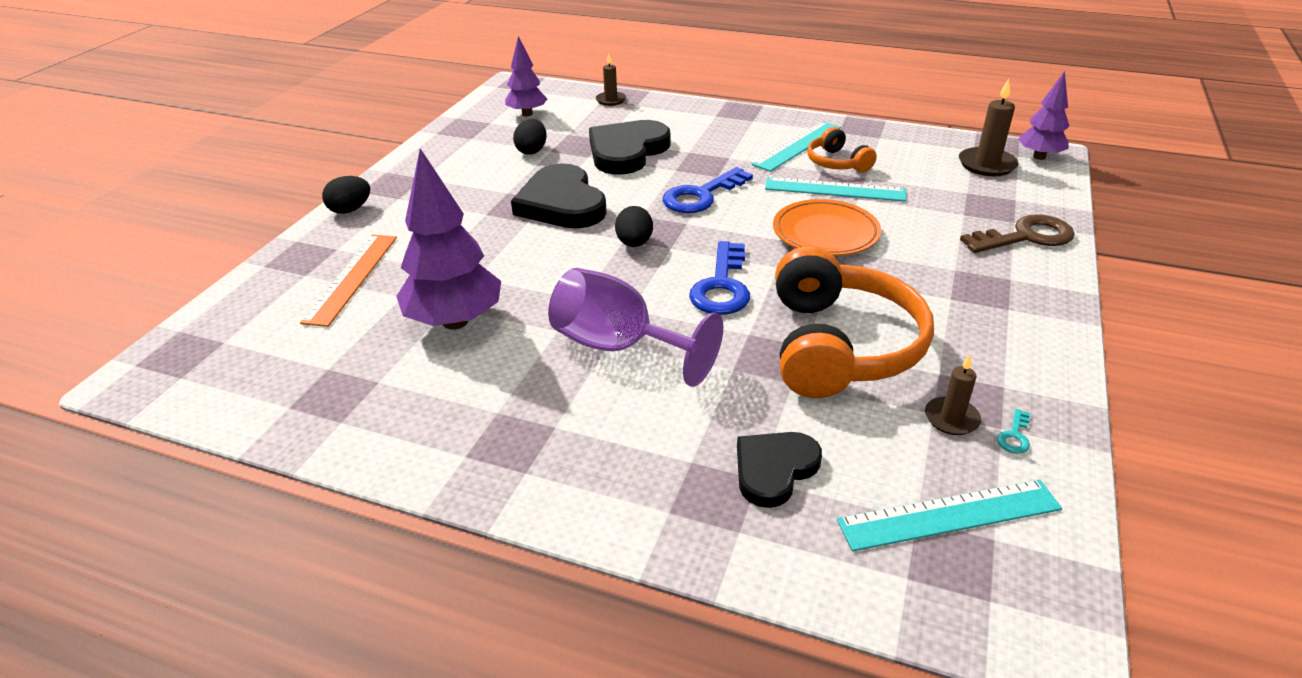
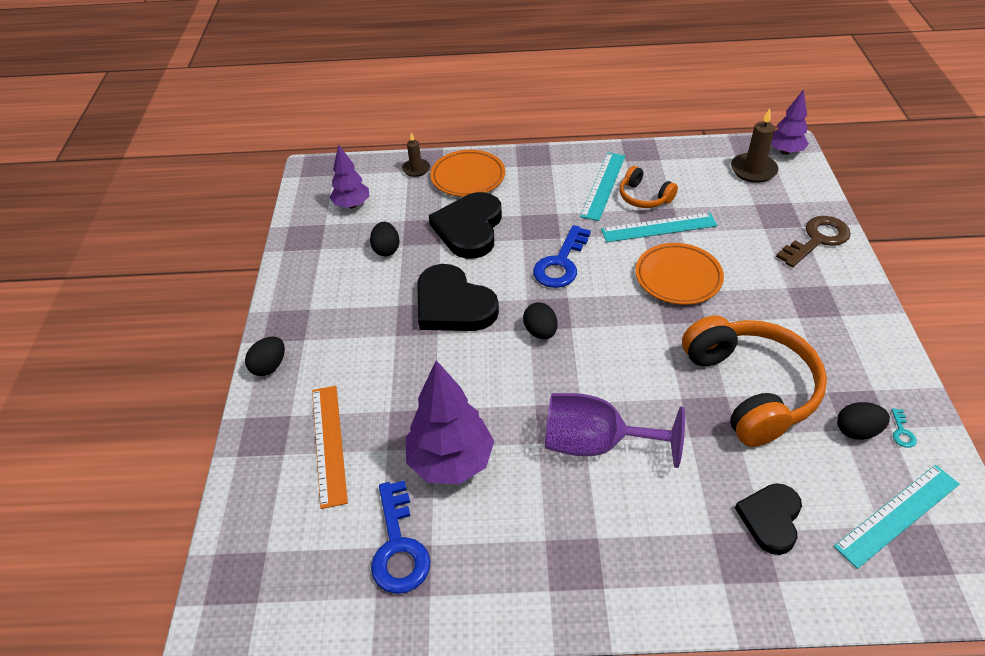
camera: 20 degrees left, 10 degrees up
(657, 114) = (468, 177): none -> orange plate
(722, 286) = (634, 356): blue key -> blue key (398, 546)
(951, 418) = (856, 431): brown candle -> black egg

